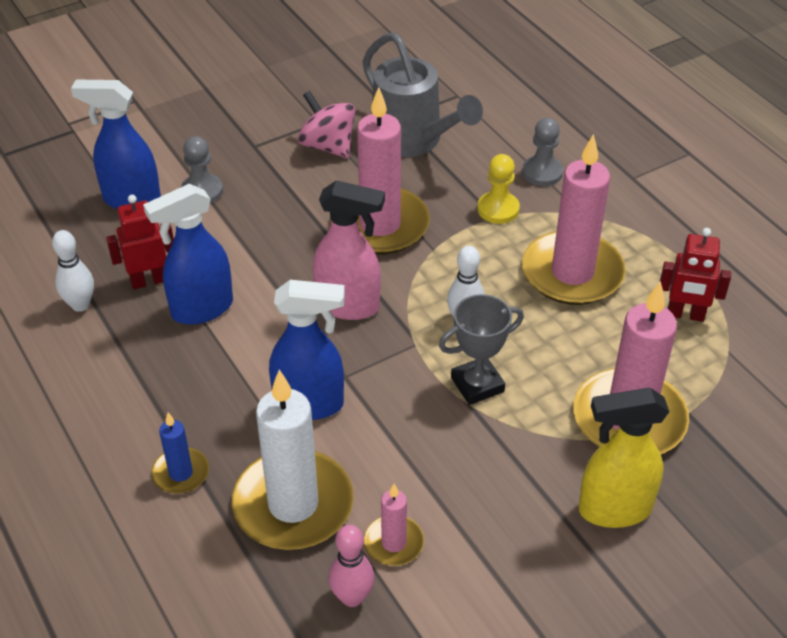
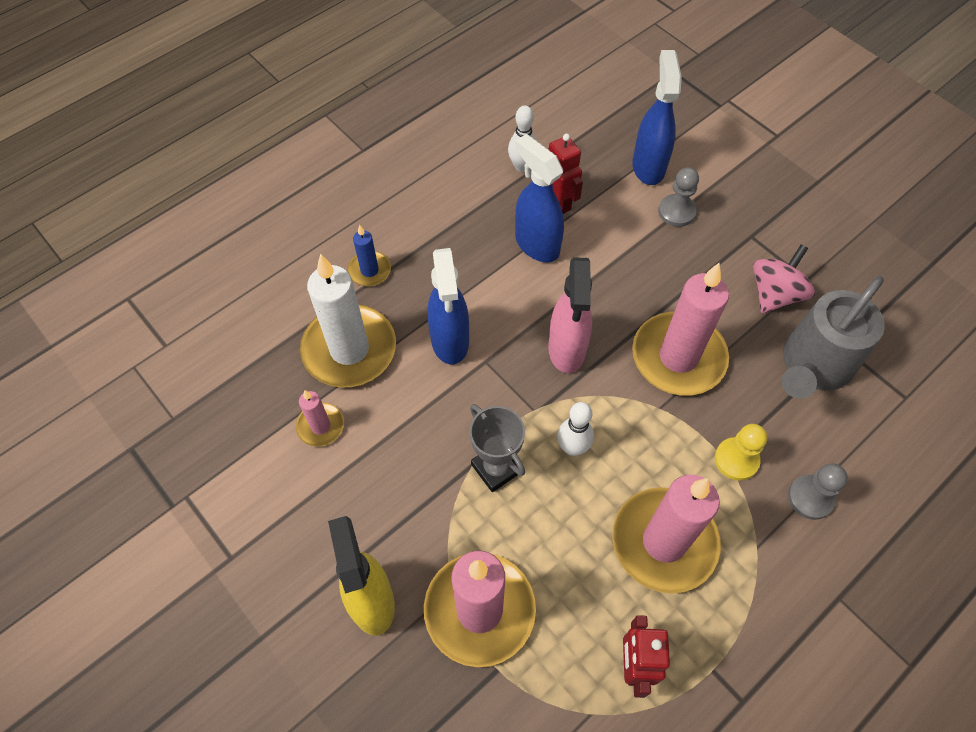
camera: 80 degrees right, 15 degrees up
(352, 597) = (269, 405): pink bowling pin -> none

